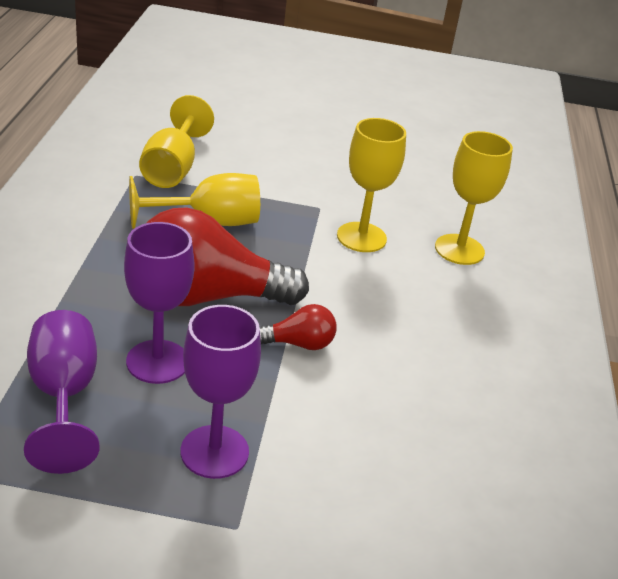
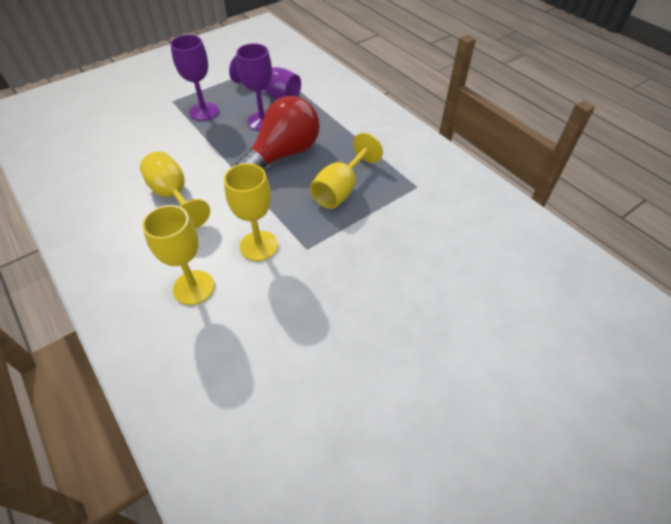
camera: 140 degrees right, 15 degrees up
(172, 168) = (411, 206): yellow goblet -> yellow goblet (173, 196)
(299, 344) = (220, 164): red light bulb -> none

